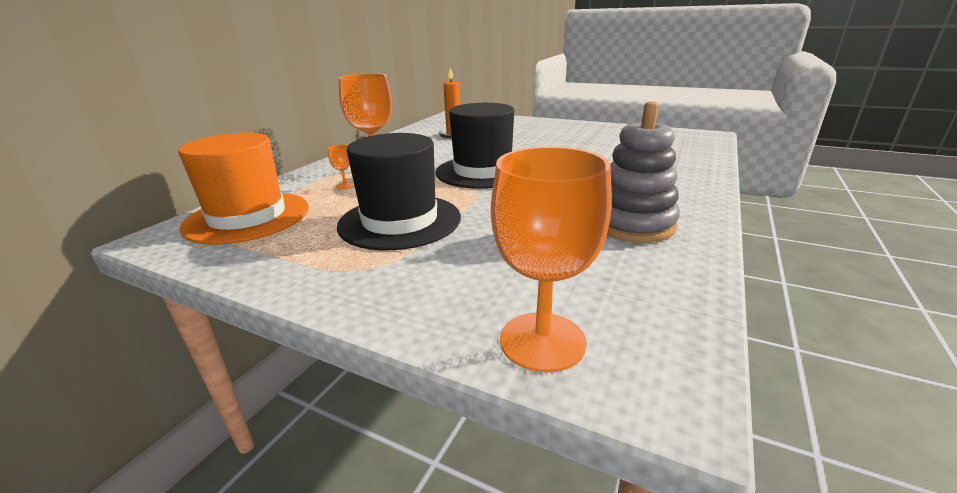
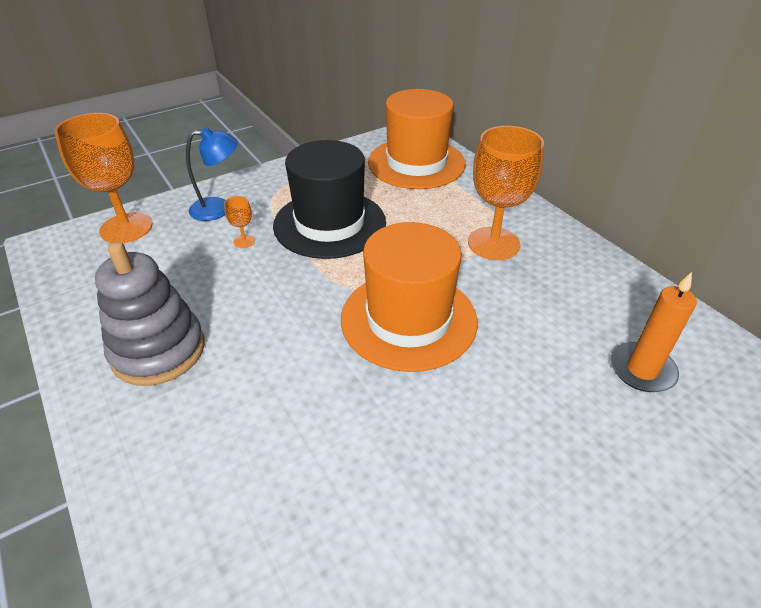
camera: 120 degrees right, 15 degrees up
(345, 186) = (449, 214): orange goblet -> orange goblet (244, 241)
(426, 290) = (219, 208): none -> blue lamp
(483, 171) = (408, 319): black hat -> orange hat

